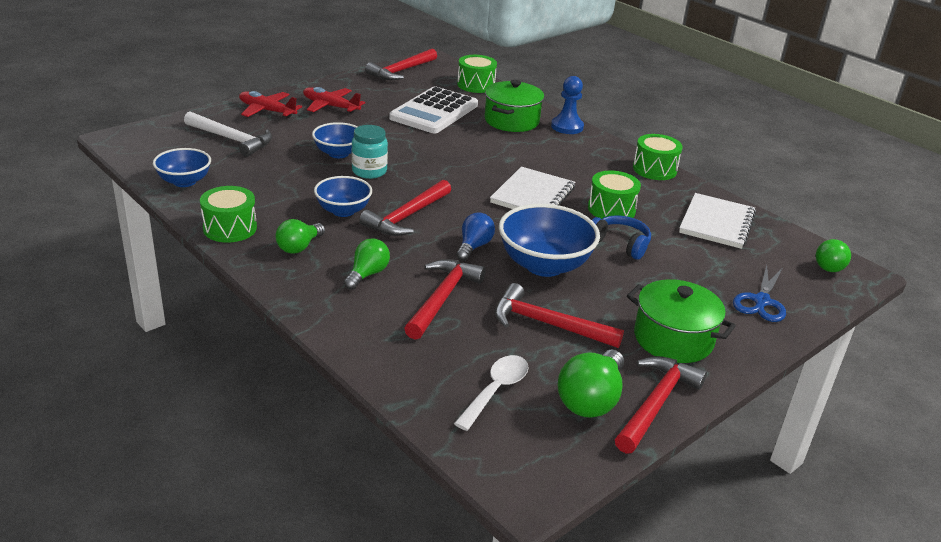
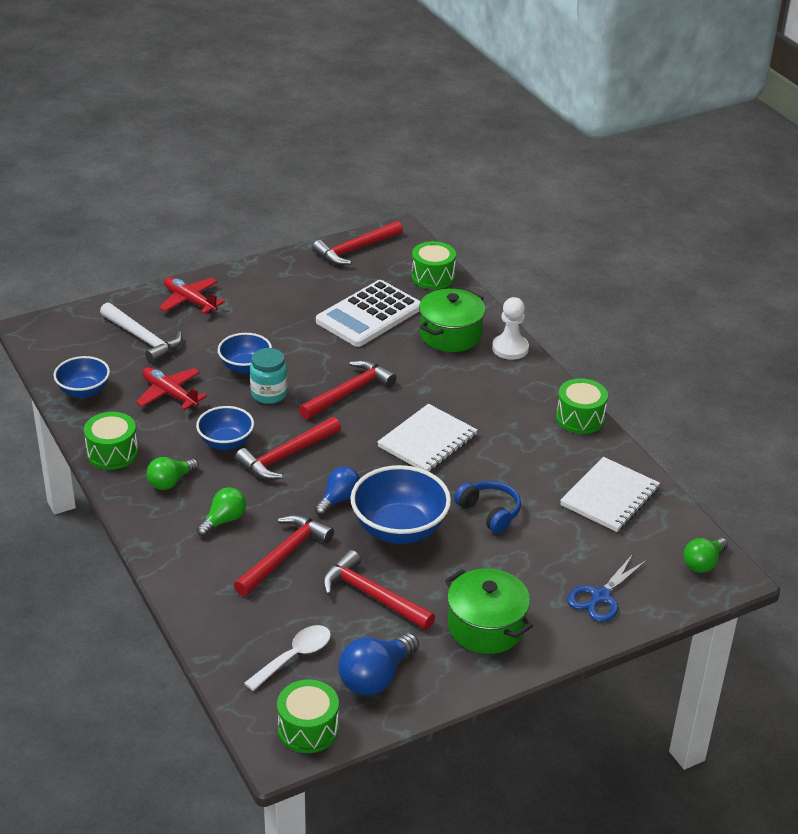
camera: 15 degrees right, 5 degrees up
(330, 106) = (258, 299): red plane -> red plane (169, 394)
(567, 127) = (510, 348): blue pawn -> white pawn
(591, 400) = (375, 677): green light bulb -> blue light bulb
(611, 209) = (503, 467): green drum -> green drum (308, 729)
(655, 404) = (433, 690): red hammer -> red hammer (349, 392)

